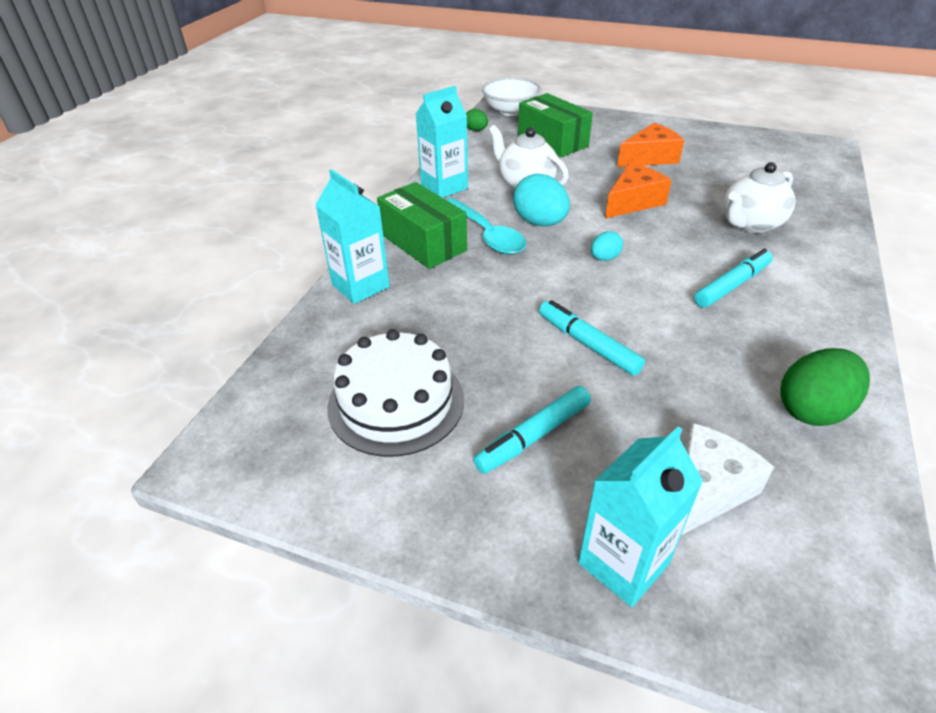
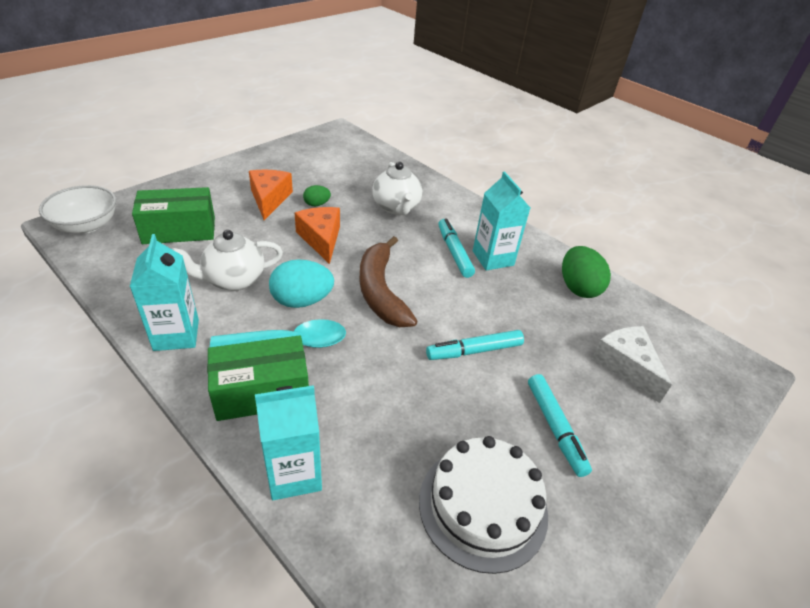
camera: 70 degrees left, 0 degrees up
(476, 130) = (92, 264): green egg -> green egg (317, 204)
(604, 258) = (381, 291): turquoise egg -> brown banana
(623, 563) = (672, 433): turquoise carton -> turquoise carton (493, 258)

